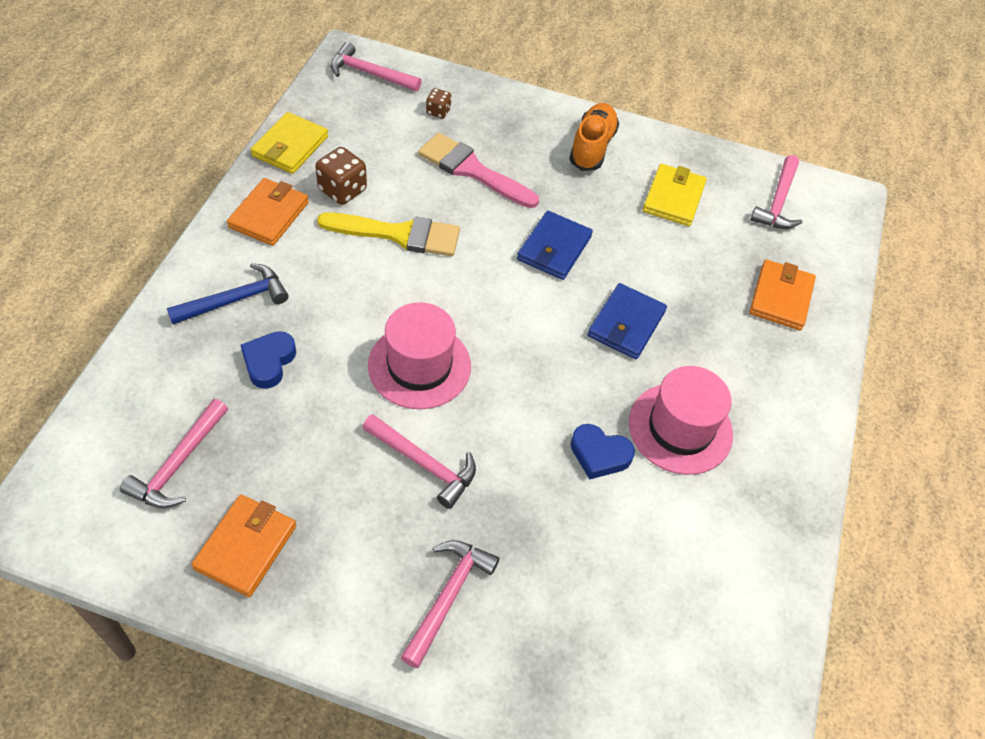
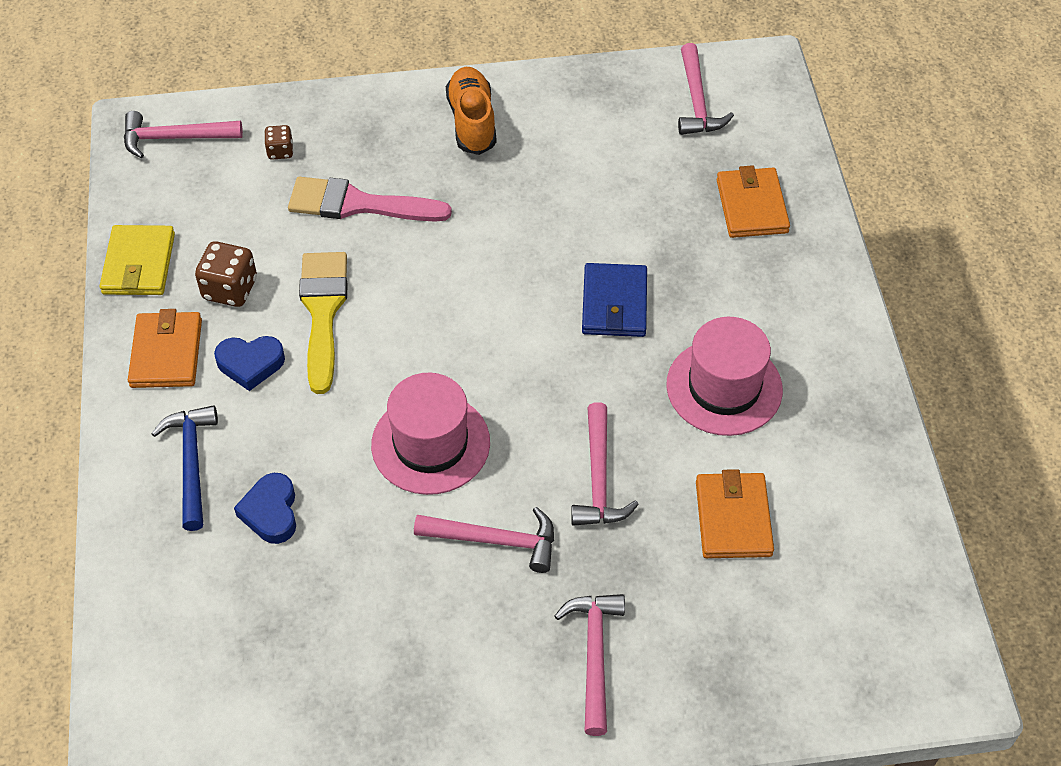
camera: 20 degrees left, 0 degrees up
(178, 464) = (245, 660): pink hammer -> pink hammer (599, 478)
(235, 299) = (191, 463): blue hammer -> blue hammer turned 45 degrees counterclockwise
(246, 547) = (368, 706): orange wallet -> orange wallet (733, 518)
(399, 234) = (323, 312): yellow brush -> yellow brush turned 75 degrees counterclockwise
(554, 248) = (496, 254): blue wallet -> none
(599, 454) = (661, 450): blue heart -> blue heart (250, 364)
(673, 198) = (588, 143): yellow wallet -> none

